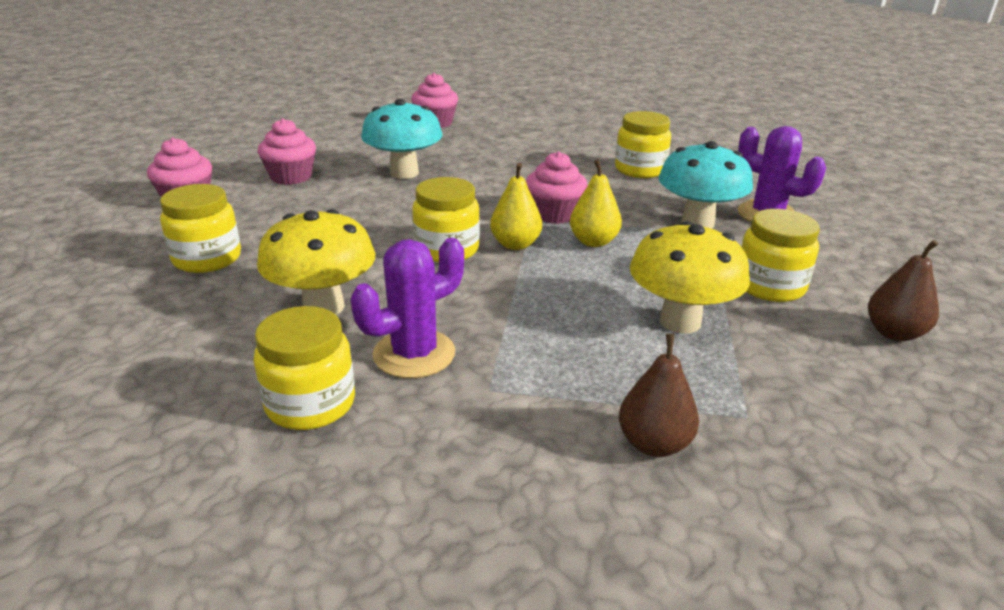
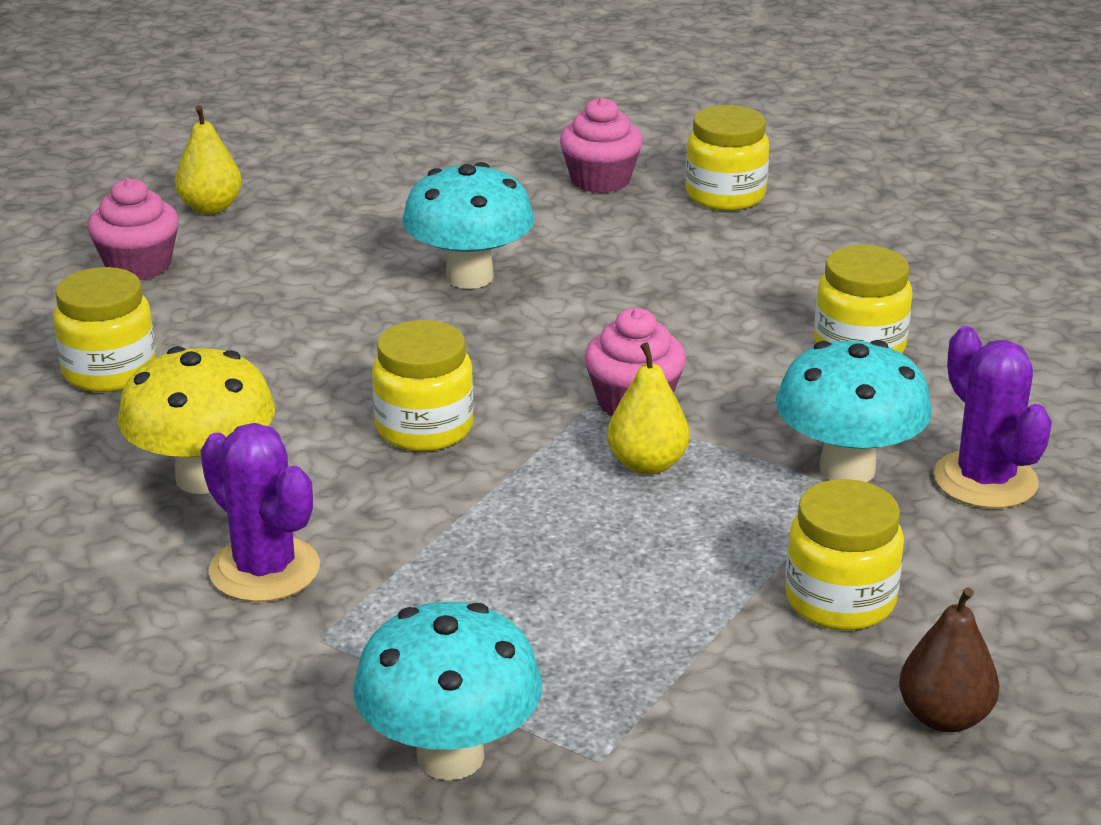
camera: 25 degrees right, 0 degrees up
(291, 177) = (301, 252): pink cupcake -> none
(310, 404) = (107, 599): yellow jar -> yellow jar (725, 195)
(414, 354) = (264, 570): purple cactus -> purple cactus turned 60 degrees clockwise
(515, 244) = (528, 442): yellow pear -> yellow pear (210, 207)
(654, 444) = (450, 756): brown pear -> turquoise mushroom
(680, 321) = (646, 617): yellow mushroom -> none

